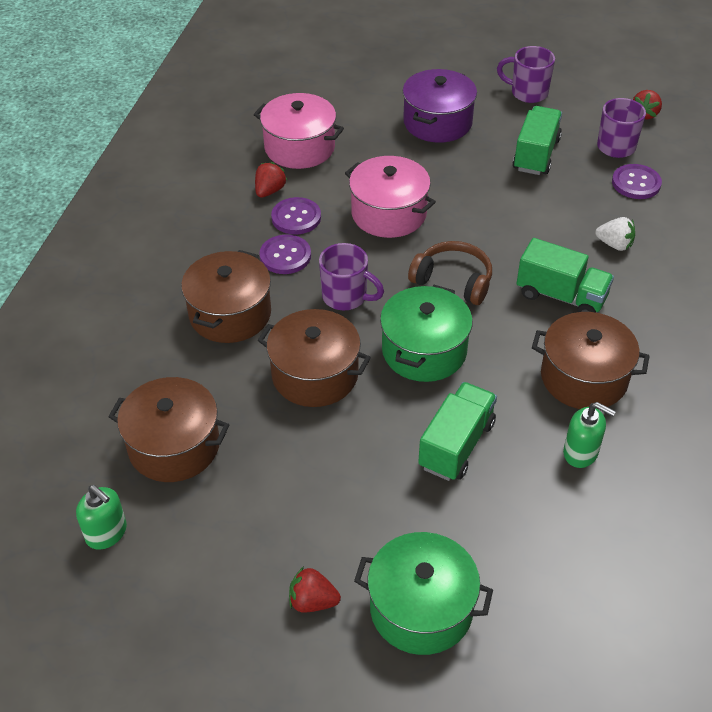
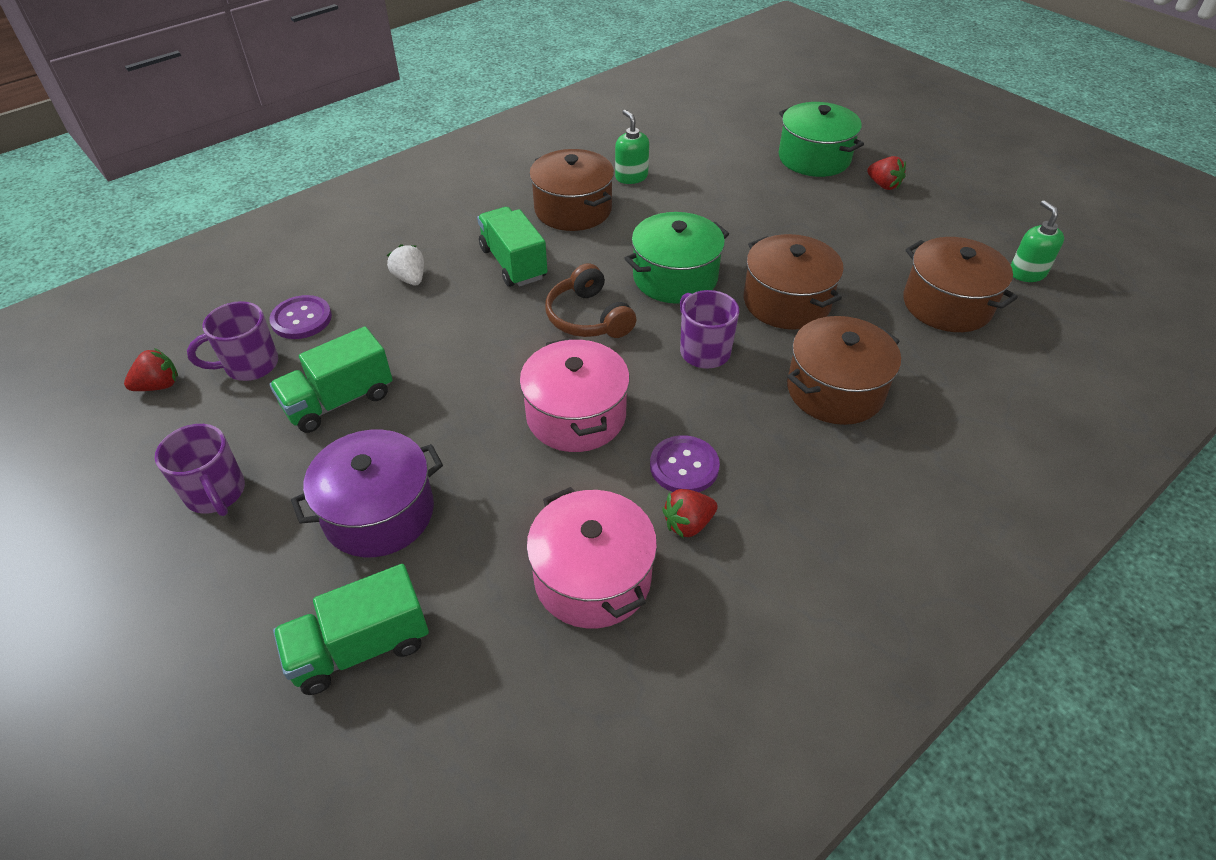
camera: 145 degrees left, 0 degrees up
(285, 256) = (733, 424): purple button -> none
(456, 445) = (713, 214): green truck -> green truck (360, 647)

